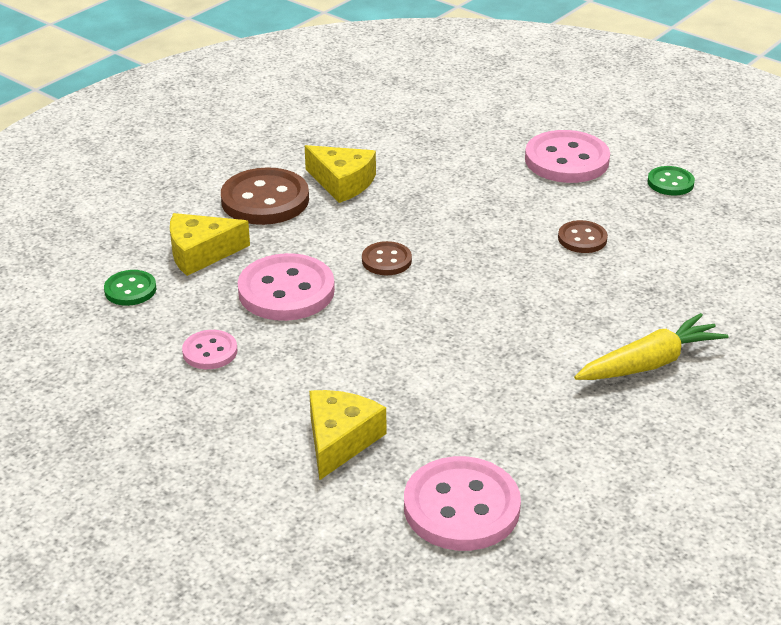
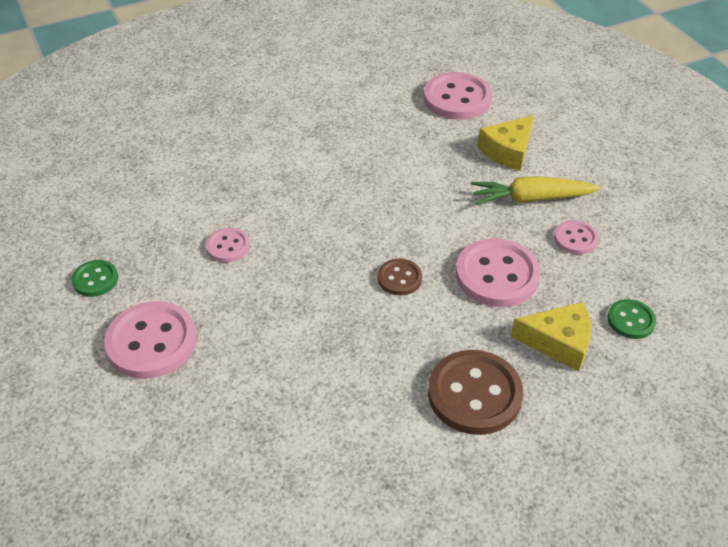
camera: 155 degrees left, 10 degrees up
(342, 183) = (386, 391): yellow cheese -> none
(582, 239) = (228, 246): brown button -> pink button
(649, 363) = (281, 139): yellow carrot -> yellow carrot (531, 199)

